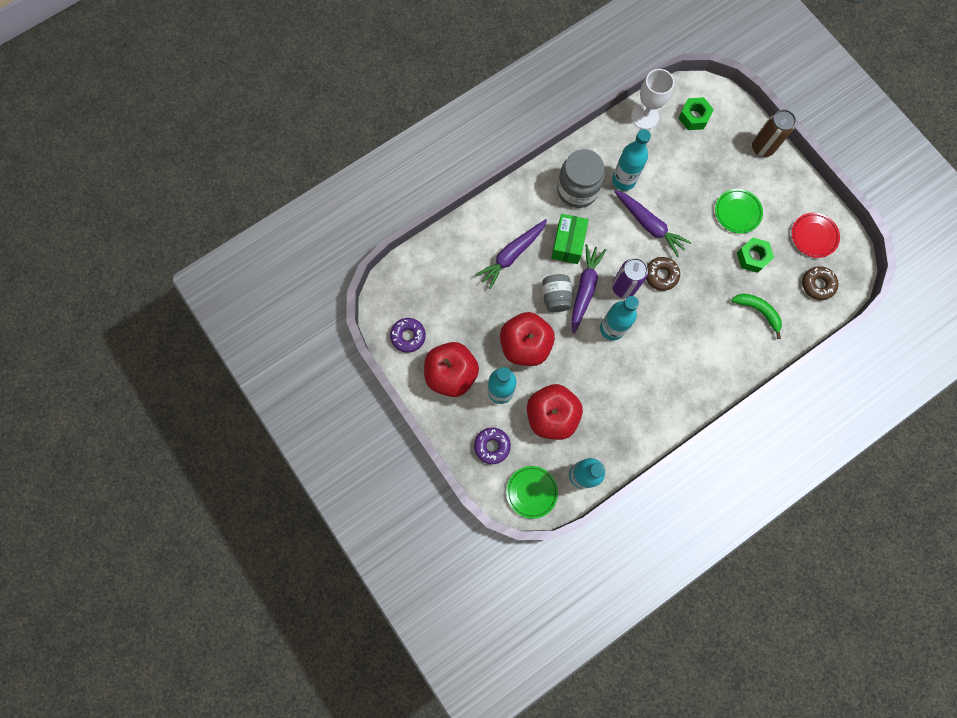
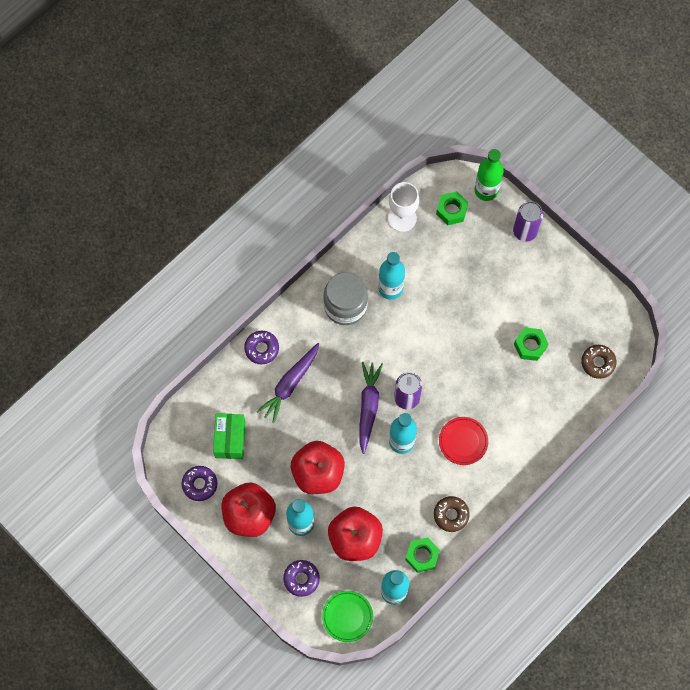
camera: 10 degrees left, 5 degrees down
(490, 217) = (262, 349): none -> purple donut
(555, 297) = (340, 419): grey jar -> none
(568, 244) = (344, 363): green box -> green box (230, 439)
(615, 444) = (422, 556): none -> green nut
(649, 225) = (423, 330): purple carrot -> none
(661, 275) = (442, 379): brown donut -> brown donut (451, 515)
(730, 103) = (486, 190): none -> green bottle
(737, 212) = (509, 302): green plate -> none
(758, 311) = (543, 400): green banana -> none
(762, 148) = (525, 231): brown can -> purple can
(813, 236) = (588, 314): red plate -> red plate (463, 441)

